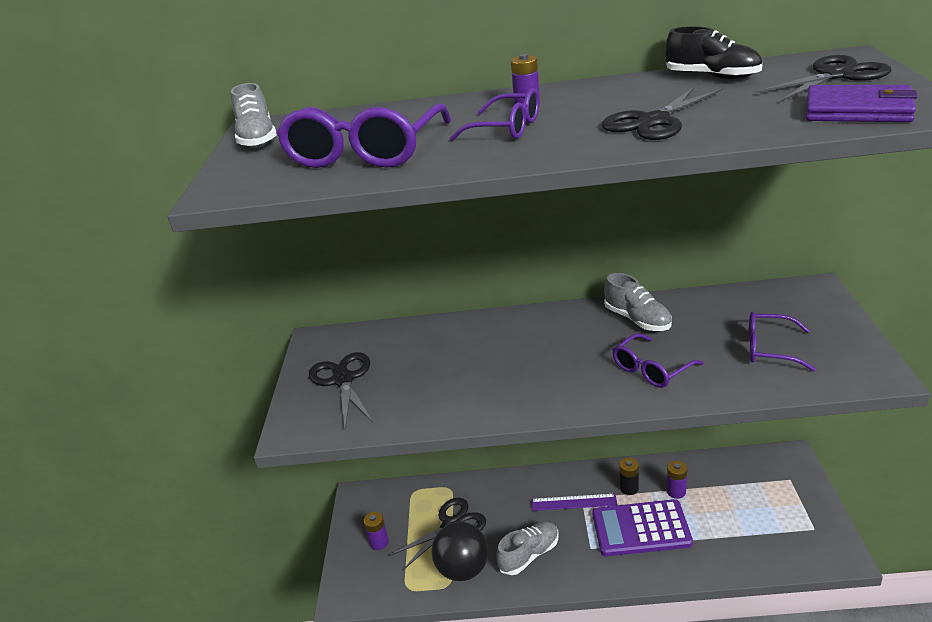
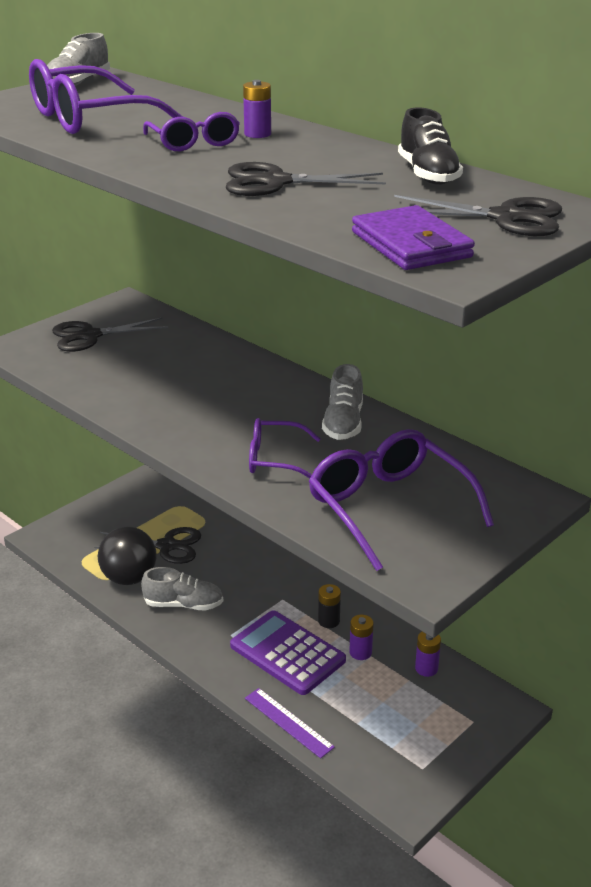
camera: 40 degrees right, 0 degrees up
(343, 380) = (90, 336): black scissors -> black scissors turned 135 degrees counterclockwise
(379, 542) = (109, 520): purple battery -> purple battery (426, 668)
(573, 502) = (271, 597): purple ruler -> purple ruler (288, 722)
(769, 349) = (388, 507): purple glasses -> purple glasses, size x1.73

